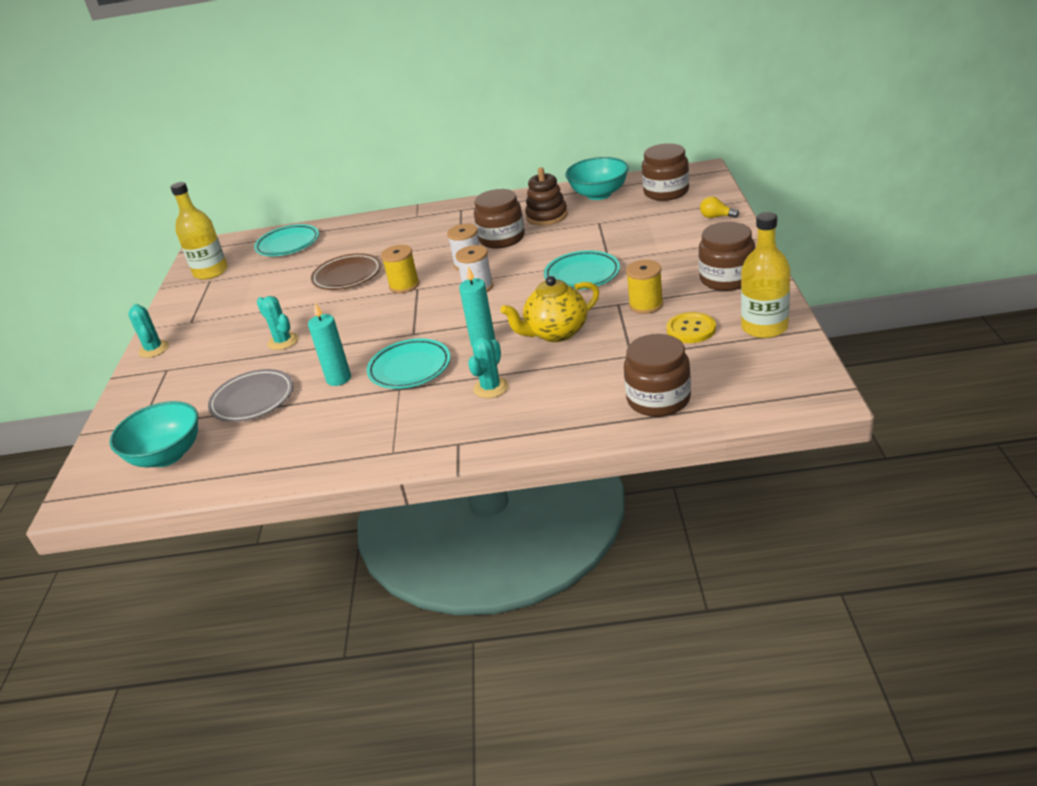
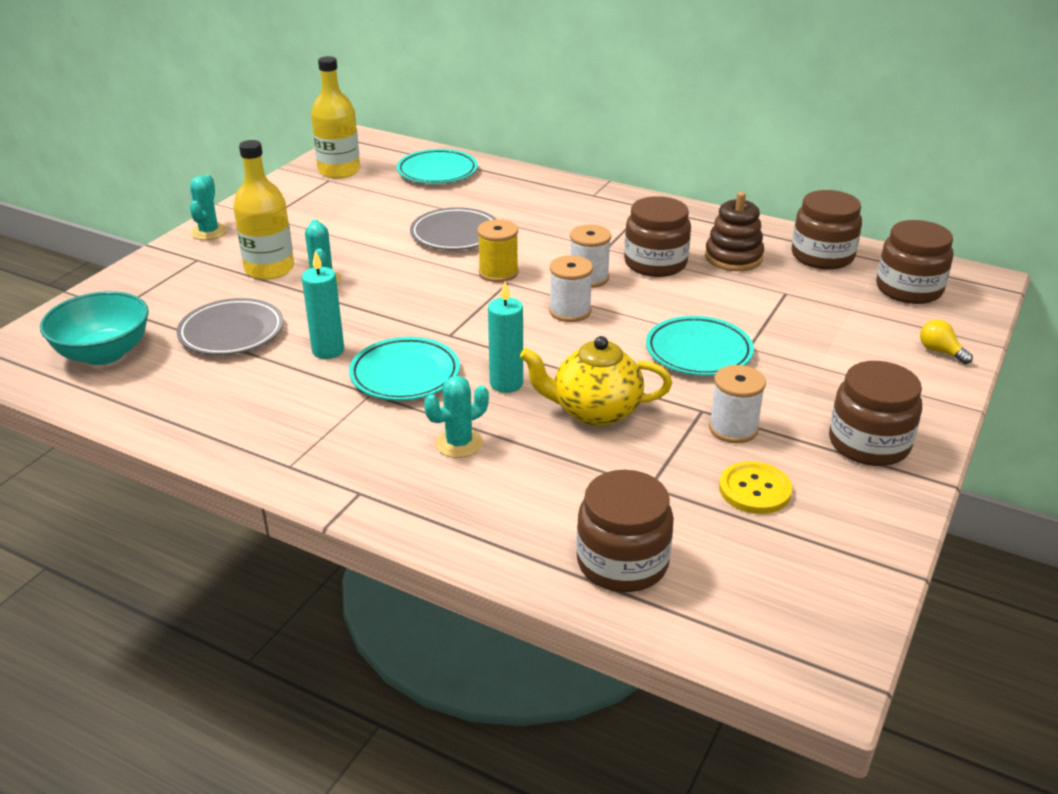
camera: 25 degrees right, 0 degrees up
(347, 276) = (455, 234): brown plate -> grey plate
(599, 194) = (822, 256): turquoise bowl -> brown jar
(646, 305) = (733, 428): yellow spool -> white spool
(764, 327) = (850, 536): yellow bottle -> yellow bottle (269, 269)

